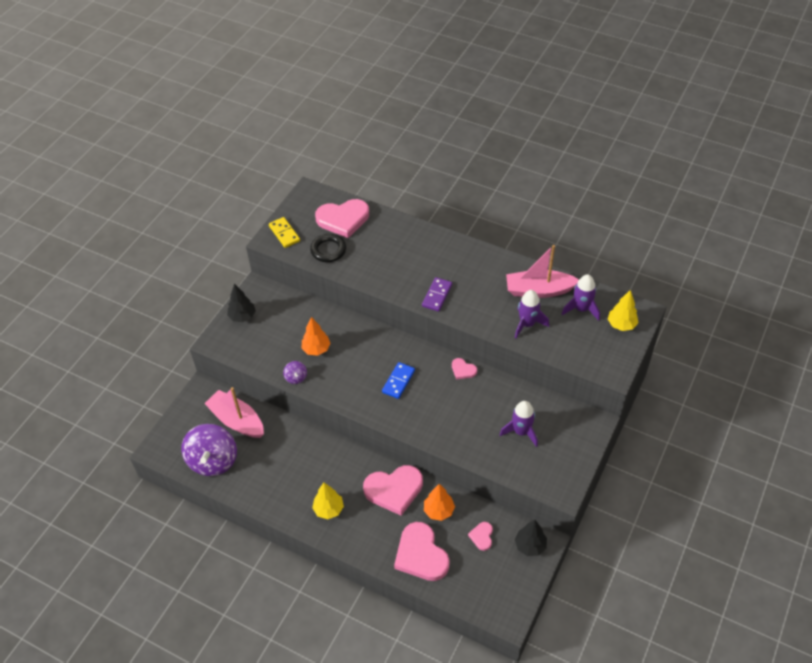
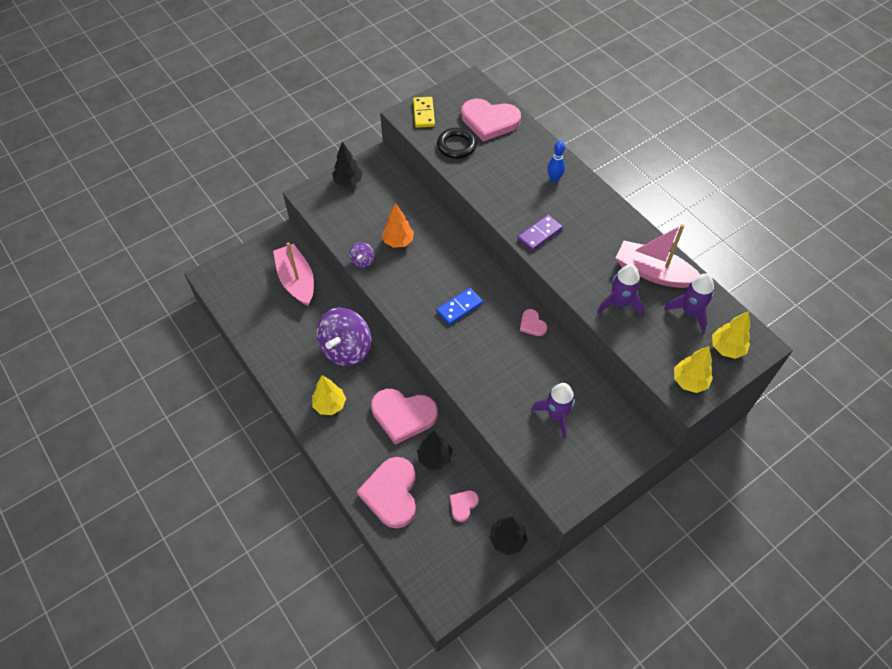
camera: 25 degrees right, 5 degrees up
(213, 460) = (253, 309): purple spinning top -> purple spinning top (346, 349)
(422, 247) = (554, 179): none -> blue bowling pin
(438, 511) = (434, 457): orange tree -> black tree
(609, 360) = (689, 381): none -> yellow tree

